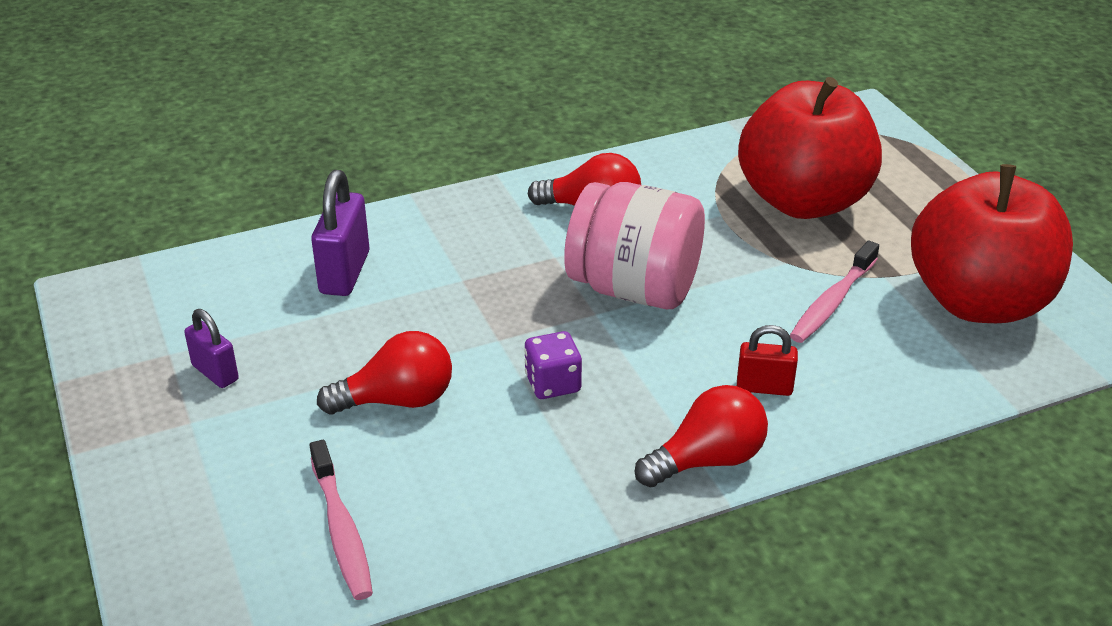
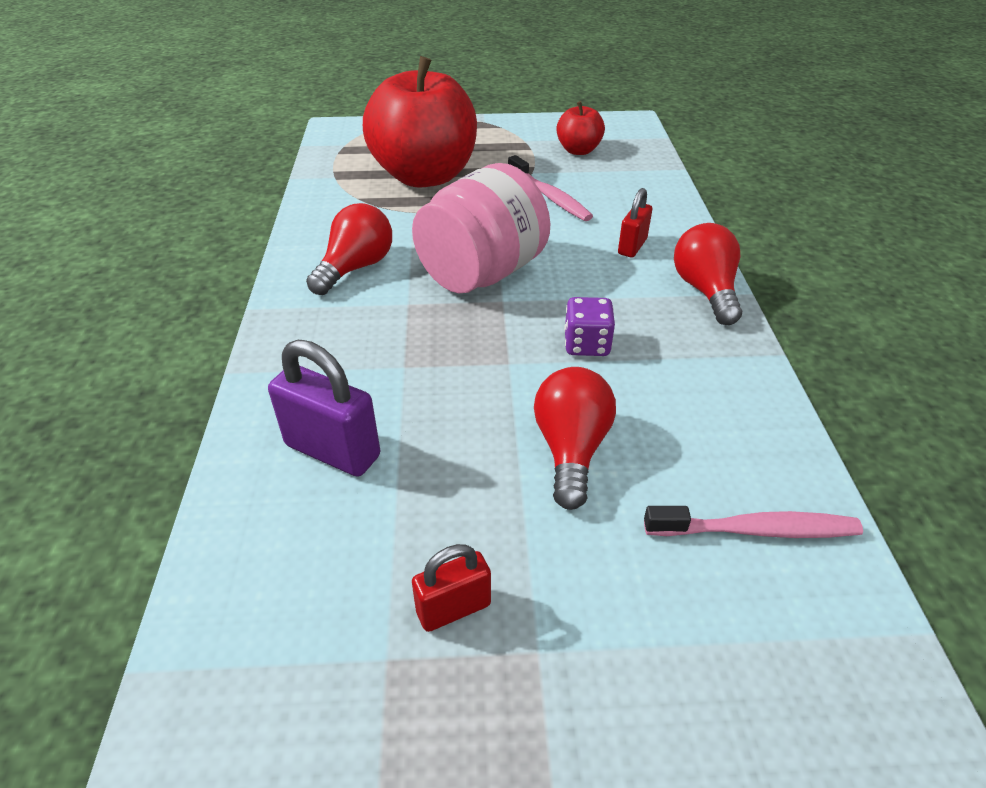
camera: 70 degrees left, 5 degrees up
(215, 373) = (453, 608): purple padlock -> red padlock
(978, 302) = (578, 150): red apple -> red apple, size x0.46

